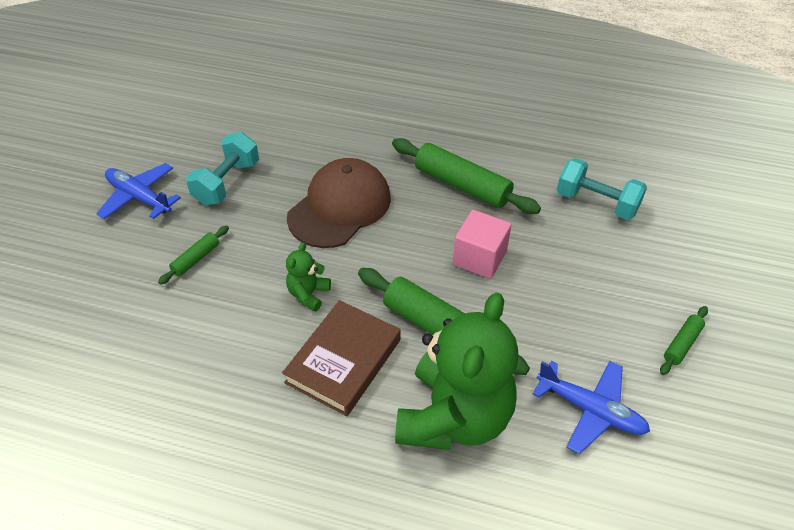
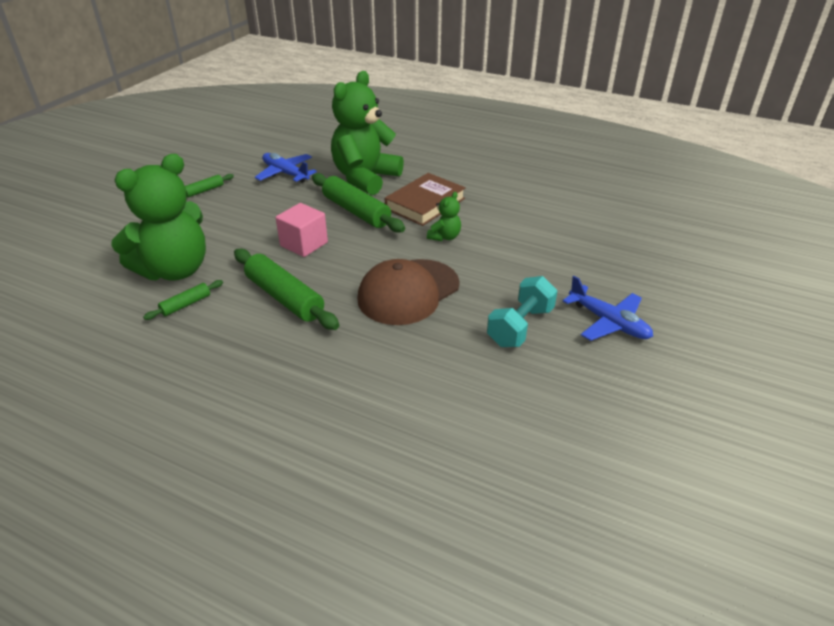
camera: 170 degrees left, 10 degrees down
(196, 259) = (537, 267): green rolling pin -> green rolling pin (186, 304)
(596, 203) = (175, 270): turquoise dumbbell -> green teddy bear

